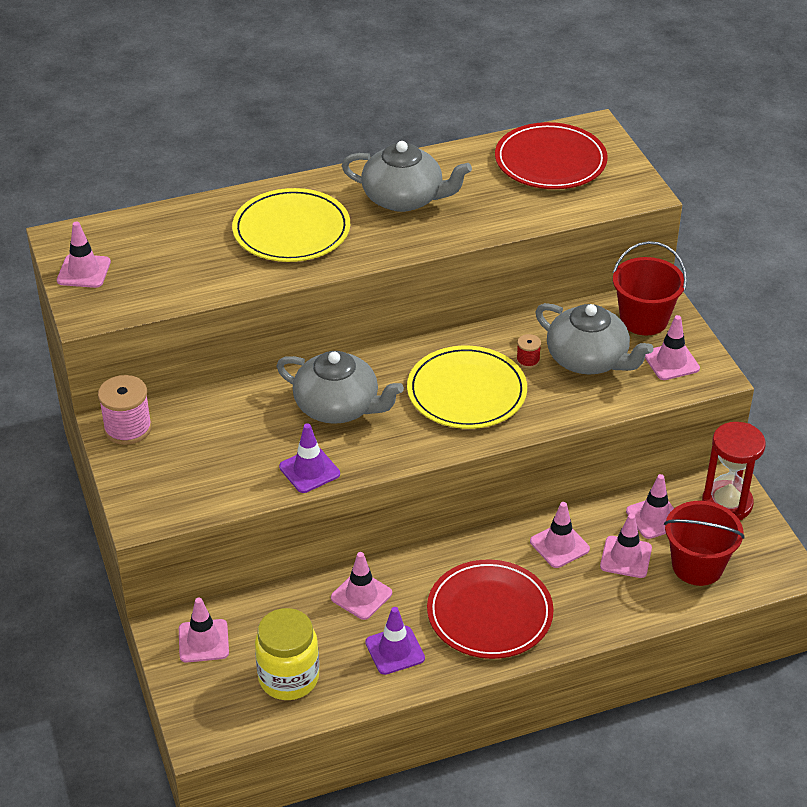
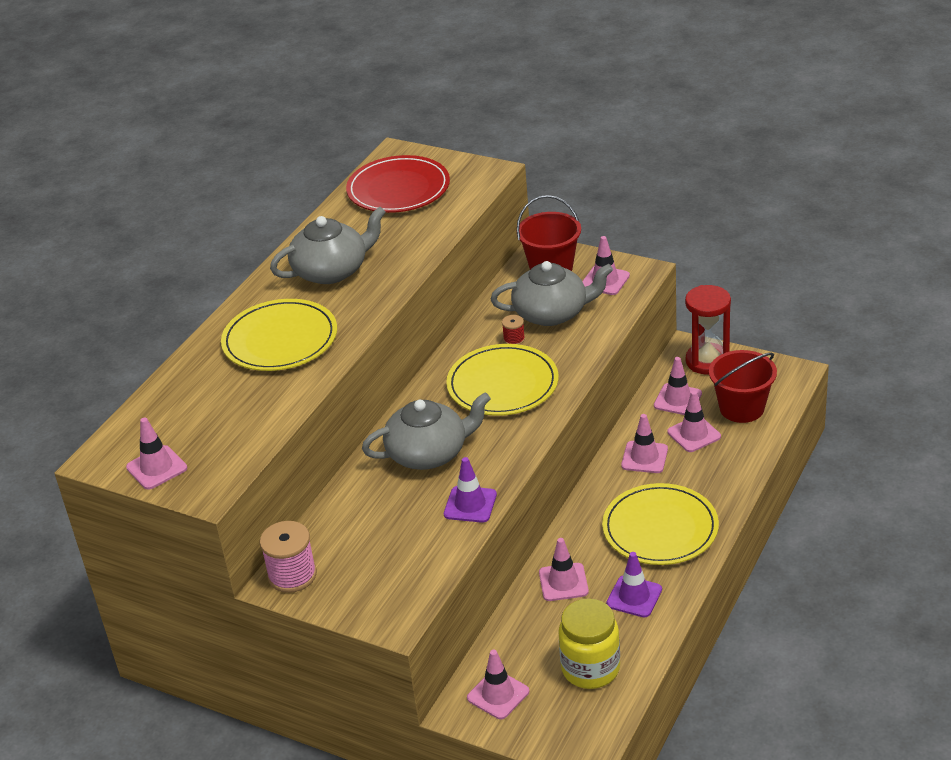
camera: 40 degrees left, 5 degrees down
(489, 613) = (660, 528): red plate -> yellow plate

